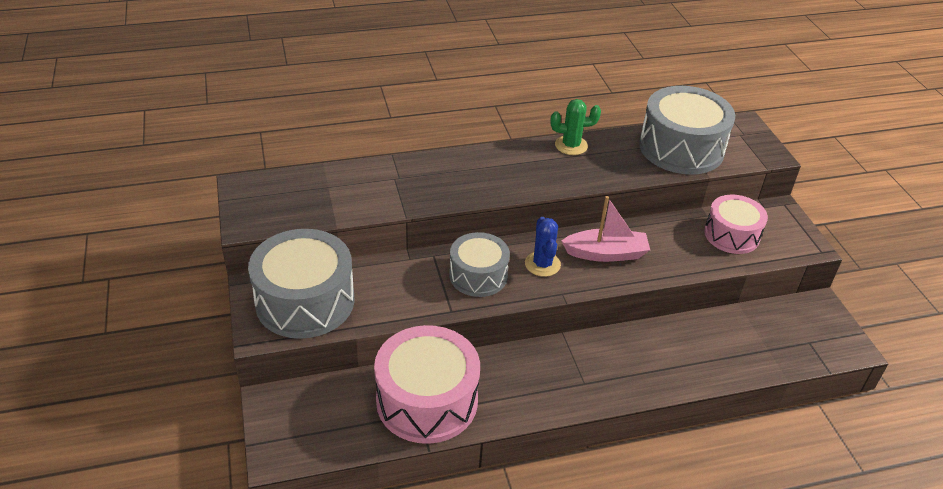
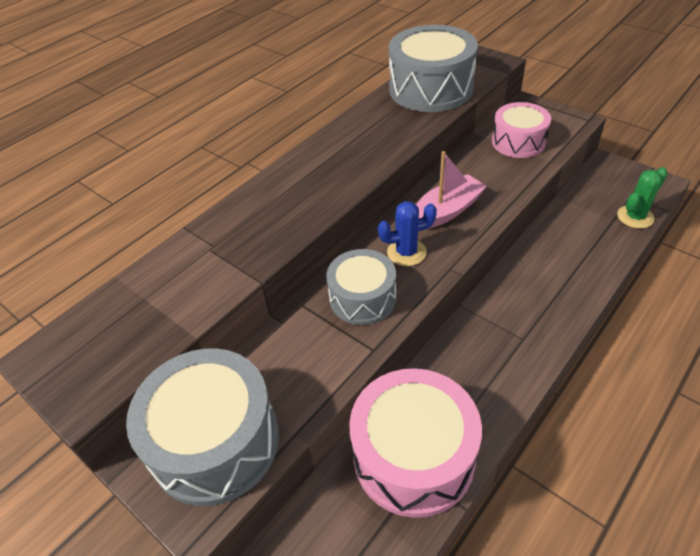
camera: 30 degrees left, 5 degrees up
(542, 264) = (406, 252): blue cactus -> blue cactus turned 60 degrees counterclockwise
(571, 145) = (343, 131): green cactus -> green cactus (635, 217)

